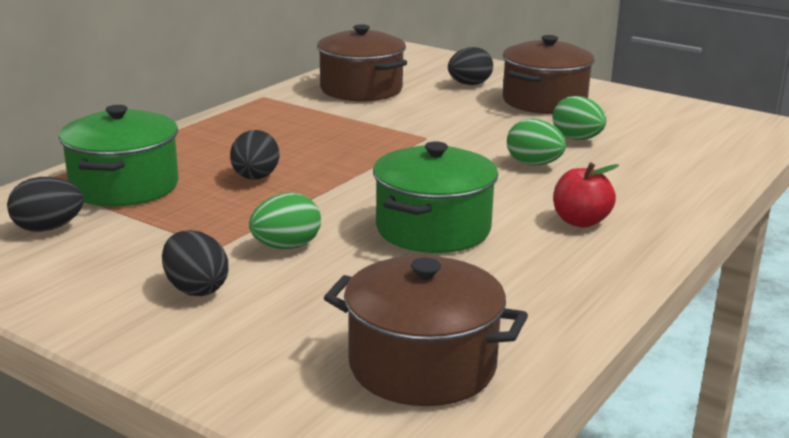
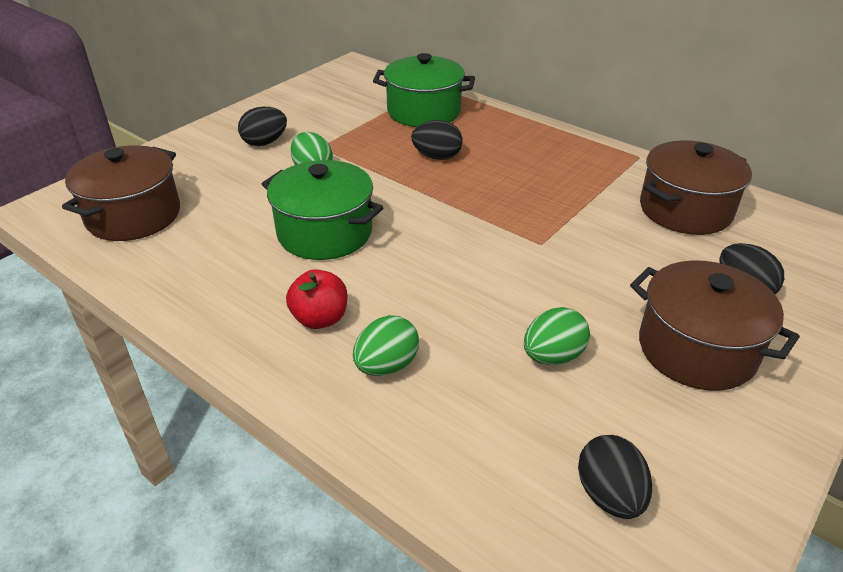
camera: 95 degrees right, 15 degrees up
(48, 228) = (361, 95): black egg -> black egg (609, 495)
(534, 164) = (468, 308): green egg -> green egg (386, 366)

